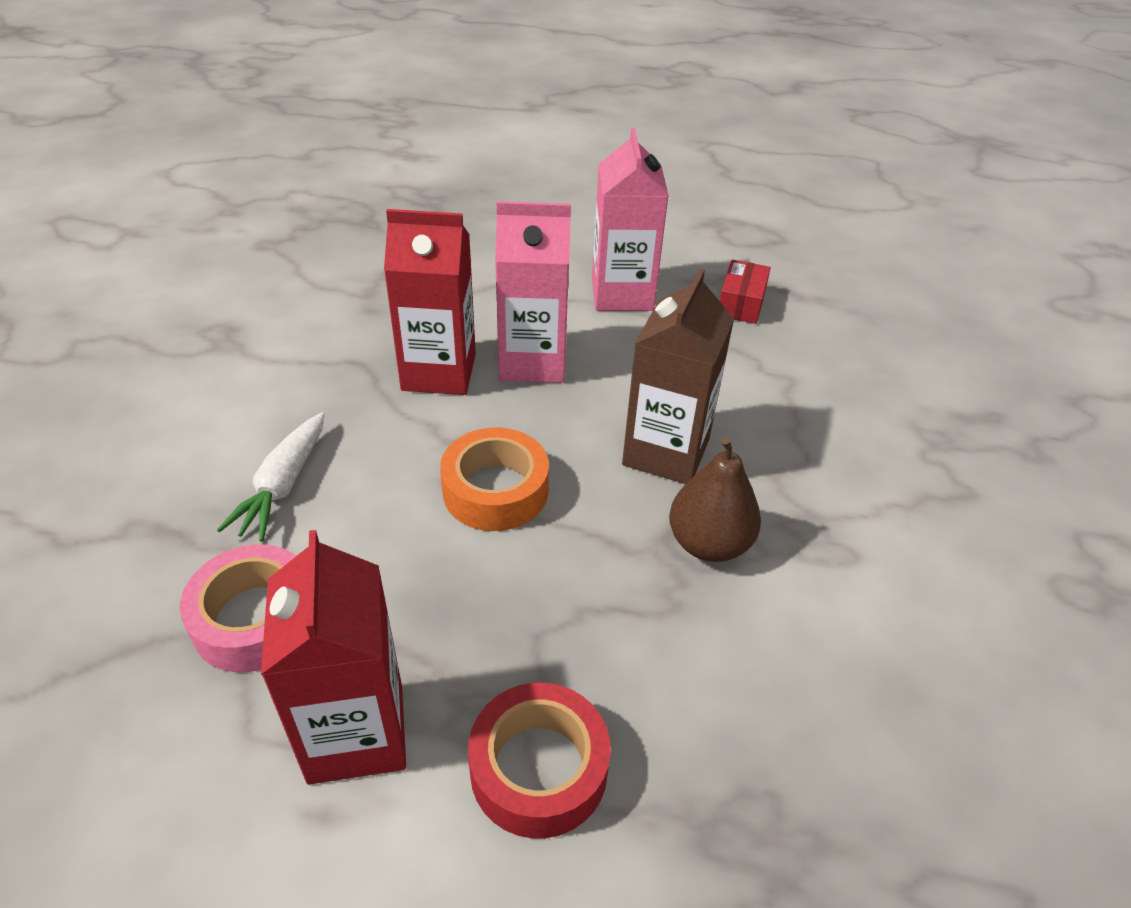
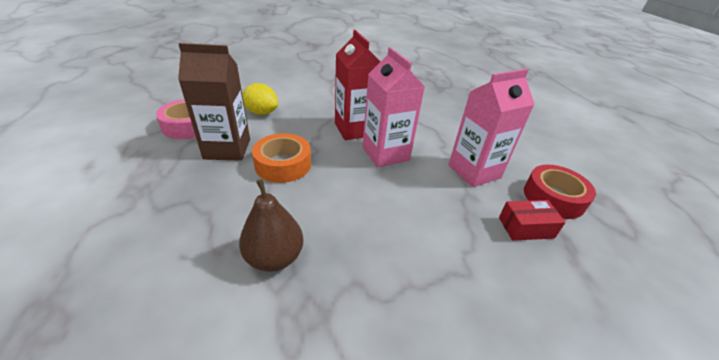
camera: 65 degrees right, 5 degrees down
(283, 485) = (261, 112): white carrot -> yellow lemon
(356, 732) = (129, 163): red carton -> none
(539, 768) = (101, 221): red tape -> red tape (553, 198)
(666, 452) = (346, 220): brown carton -> brown carton (227, 149)

